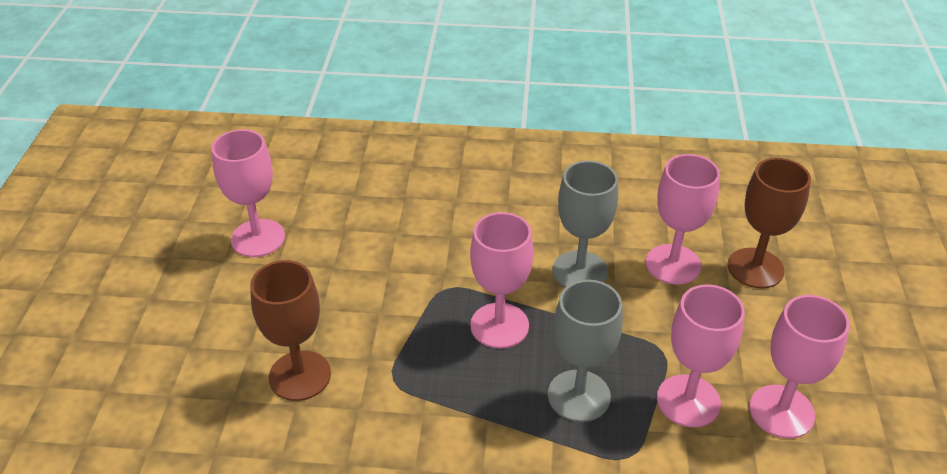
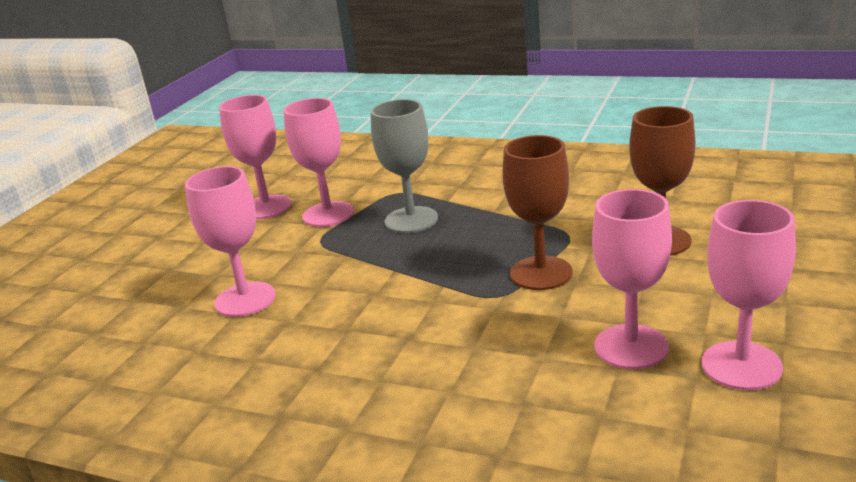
camera: 160 degrees left, 15 degrees down
(499, 325) = (454, 264): pink goblet -> pink goblet (631, 347)
(580, 271) = (345, 300): grey goblet -> none
(755, 268) = (171, 291): brown goblet -> brown goblet (541, 273)

